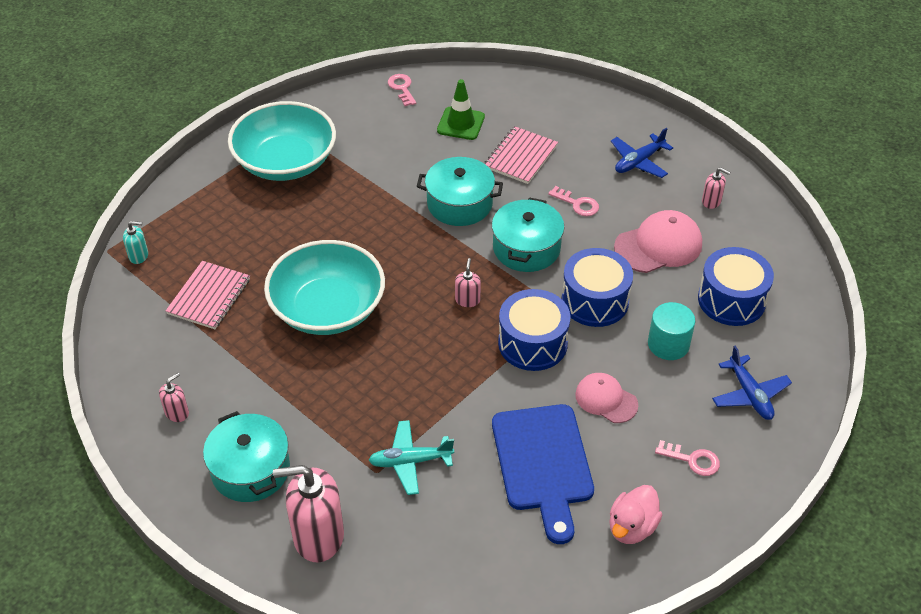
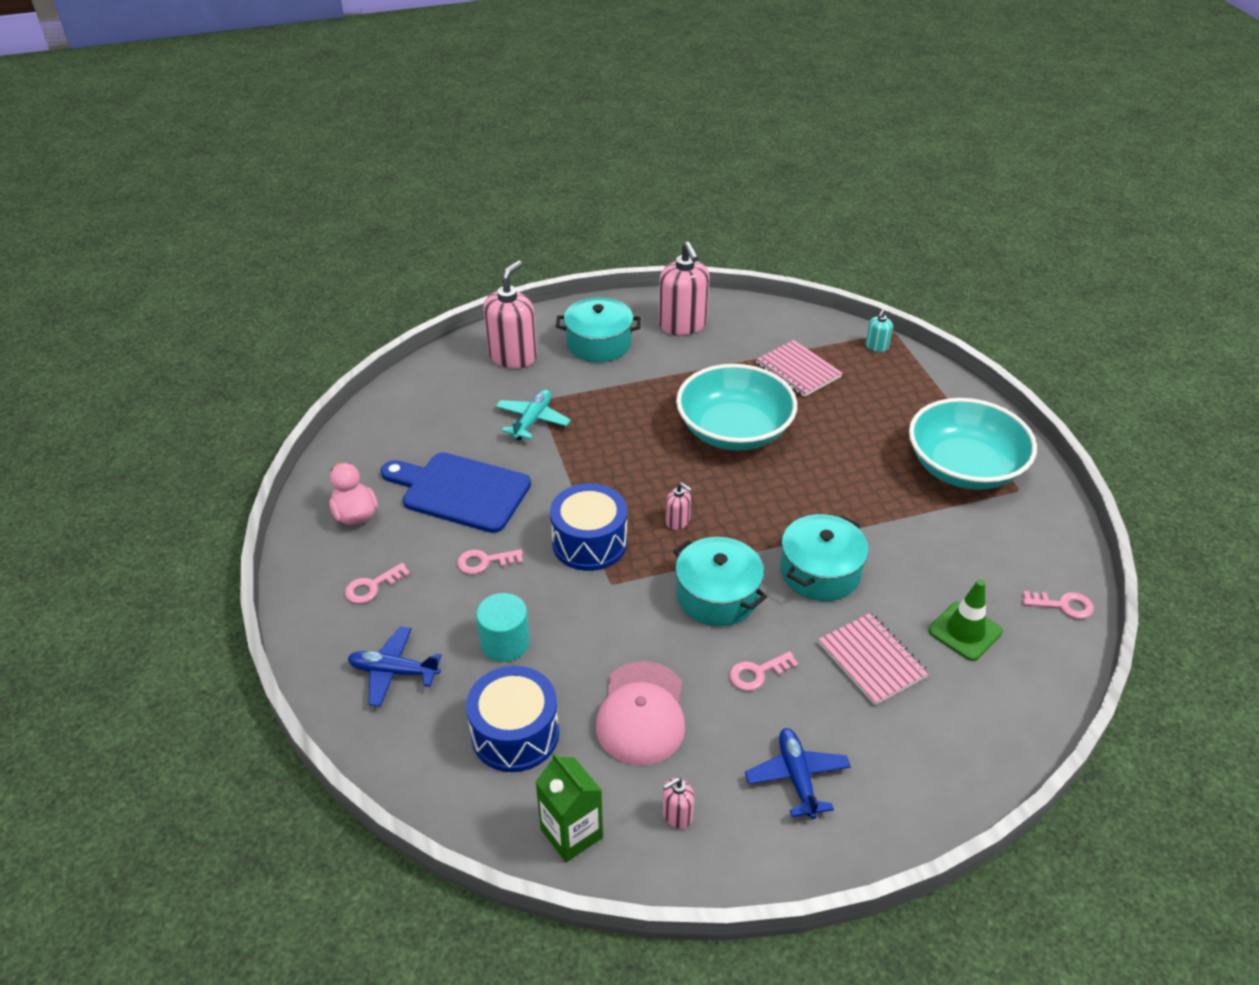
camera: 120 degrees right, 5 degrees down
(177, 412) = (682, 325): pink soap dispenser -> pink soap dispenser, size x2.15
(595, 301) = (605, 614): blue drum -> none
(606, 399) = (485, 562): pink cap -> pink key
(767, 240) = (571, 833): none -> green carton

